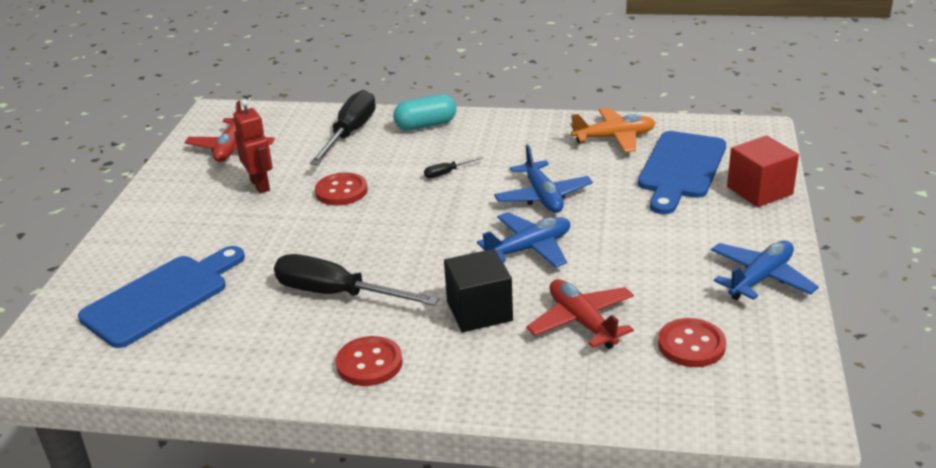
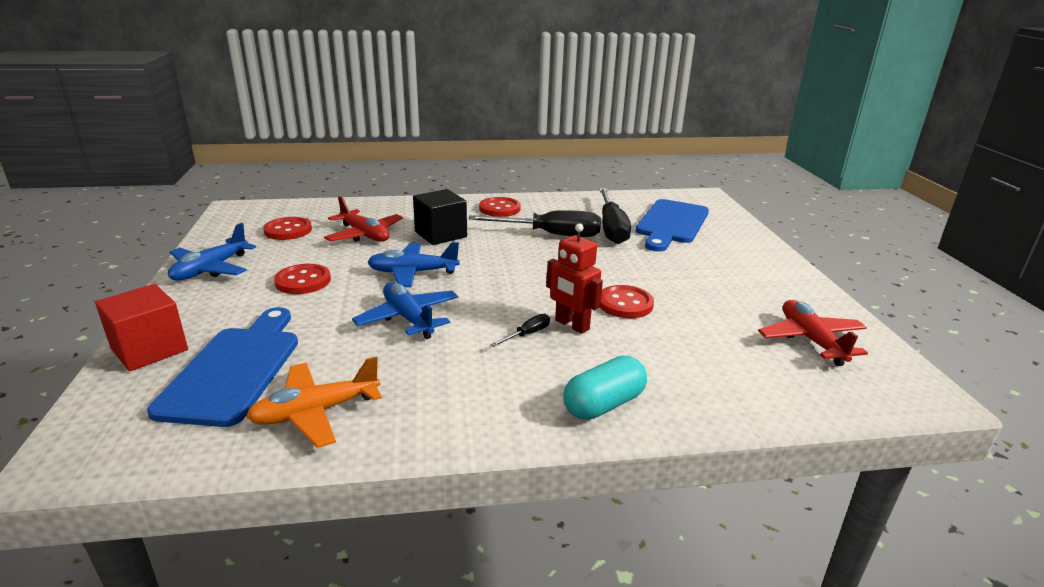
camera: 160 degrees right, 5 degrees down
(260, 185) = (714, 302): red robot -> red robot (571, 325)
(350, 133) = (695, 378): black screwdriver -> black screwdriver (611, 228)
(529, 249) = (413, 273): blue plane -> blue plane turned 45 degrees clockwise
(648, 249) = (303, 281): none -> red button

